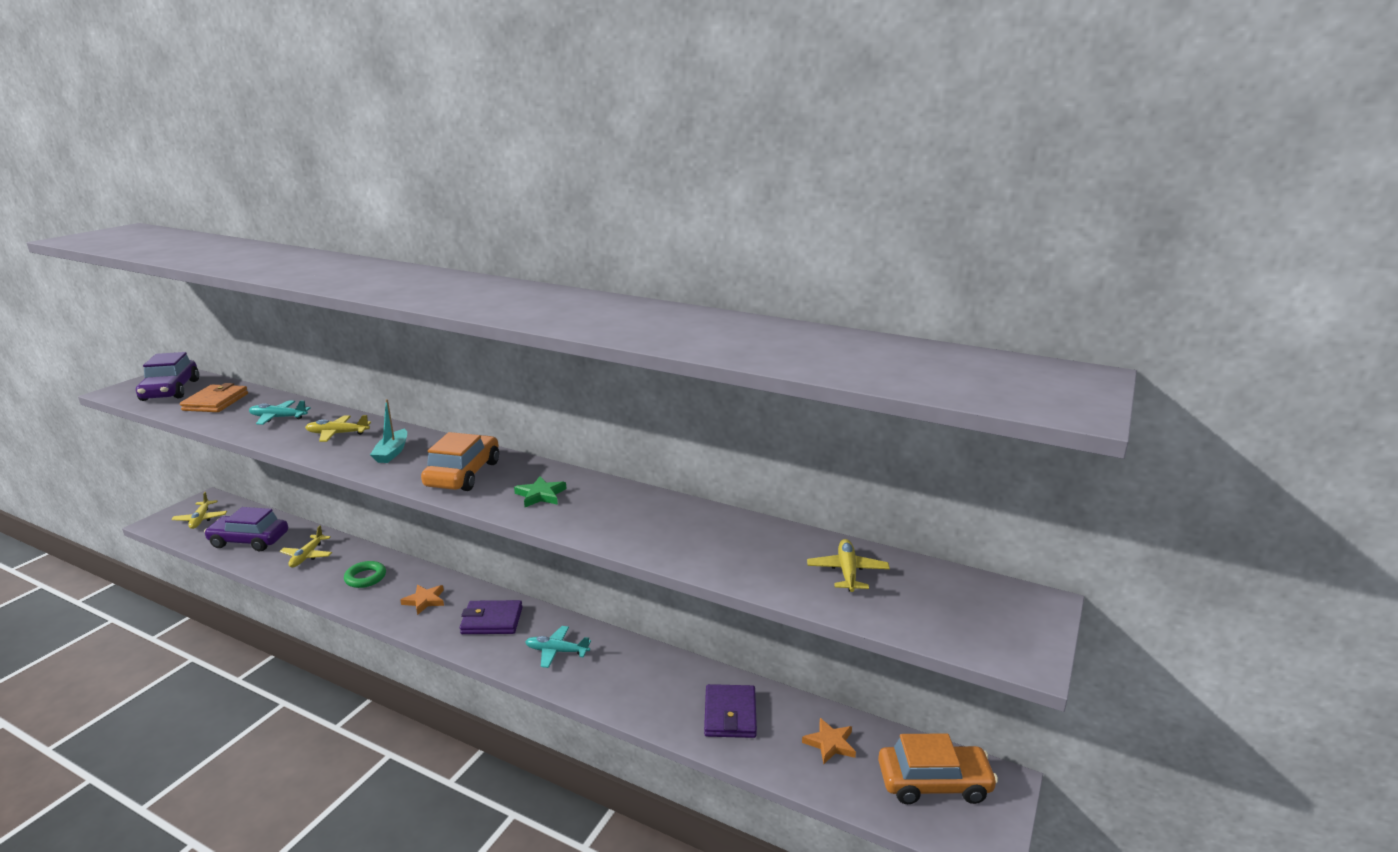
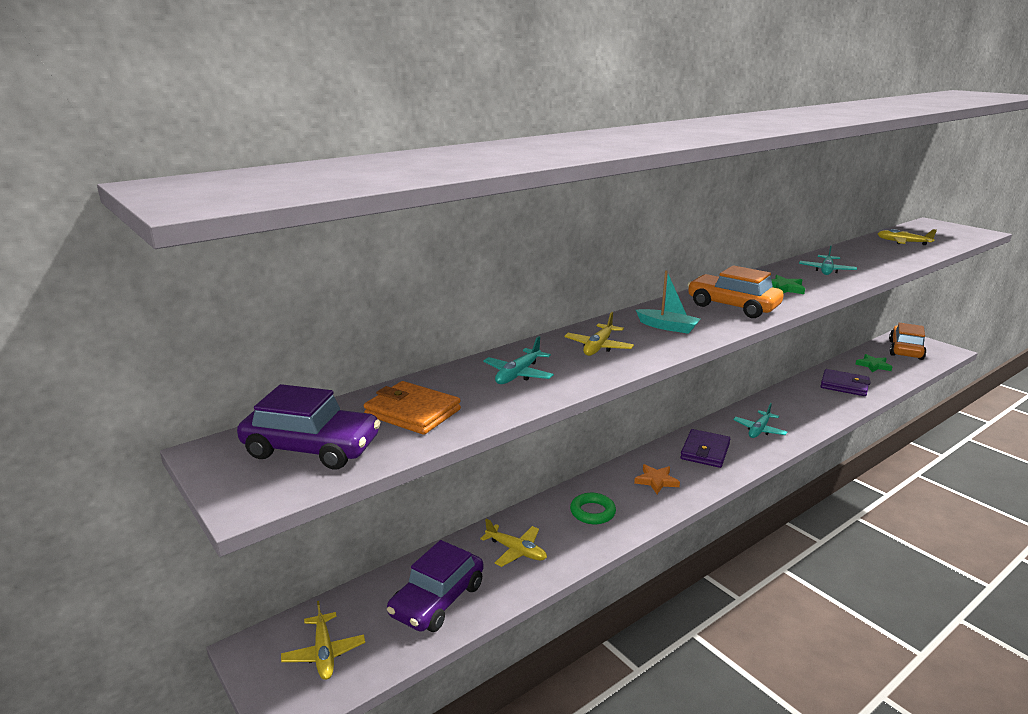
camera: 65 degrees left, 0 degrees up
(201, 519) = (324, 653): yellow plane -> yellow plane turned 60 degrees clockwise
(633, 516) = (826, 270): none -> turquoise plane
(830, 743) = (873, 365): orange star -> green star

